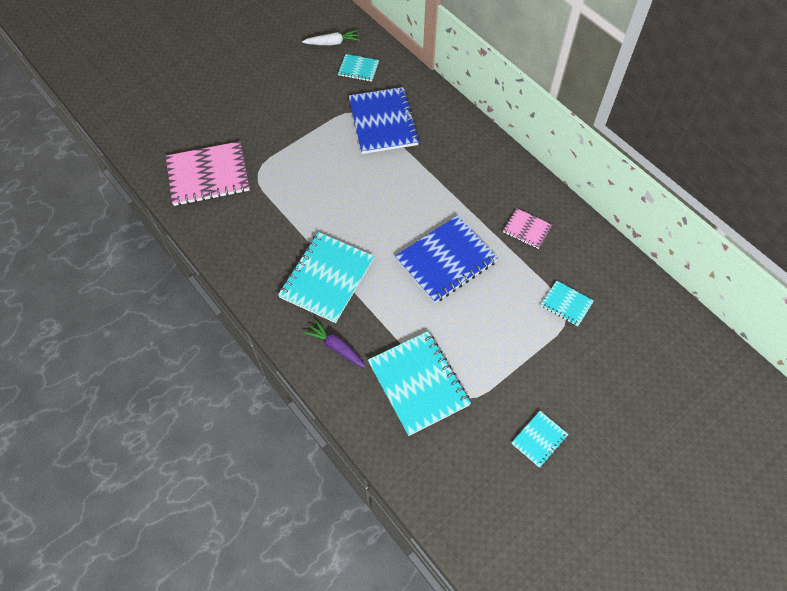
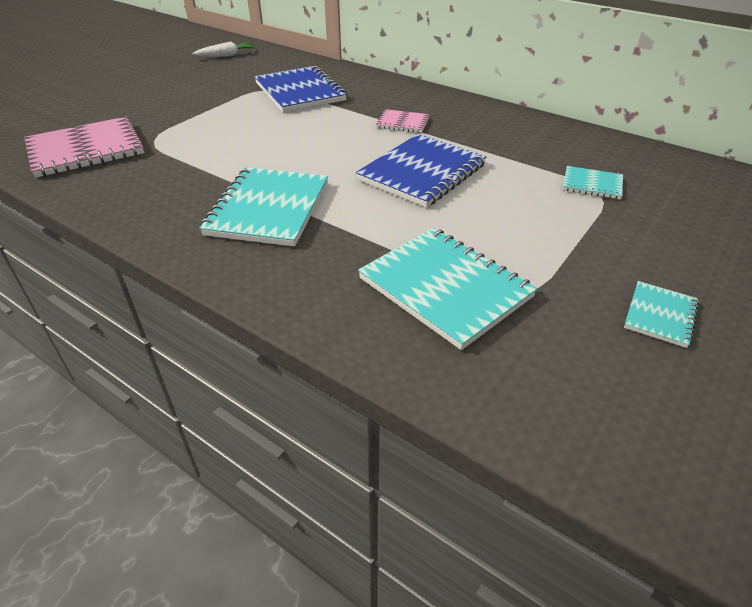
camera: 15 degrees left, 20 degrees down
(337, 347) = (305, 271): purple carrot -> none
(358, 69) = (260, 66): turquoise notebook -> none
(527, 229) = (503, 138): pink notebook -> pink notebook (403, 123)

